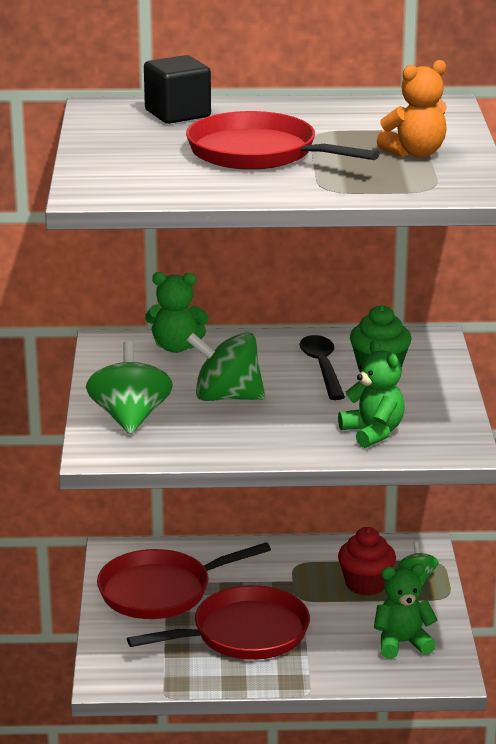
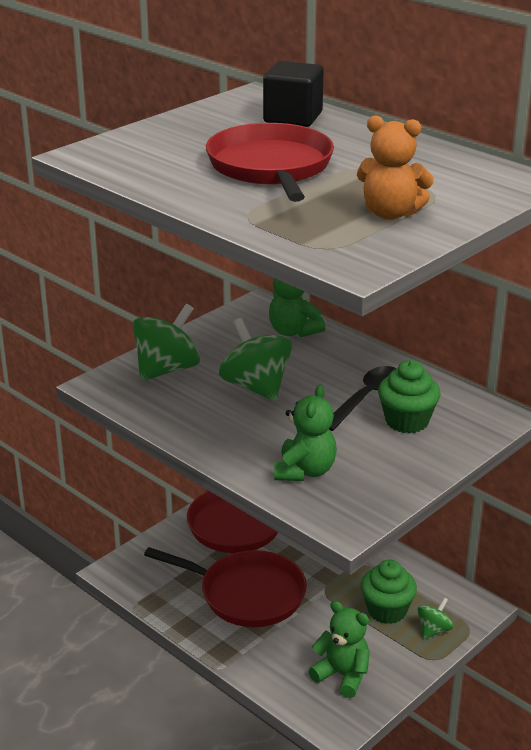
camera: 45 degrees right, 5 degrees up
(366, 584) = (387, 610): red cupcake -> green cupcake

